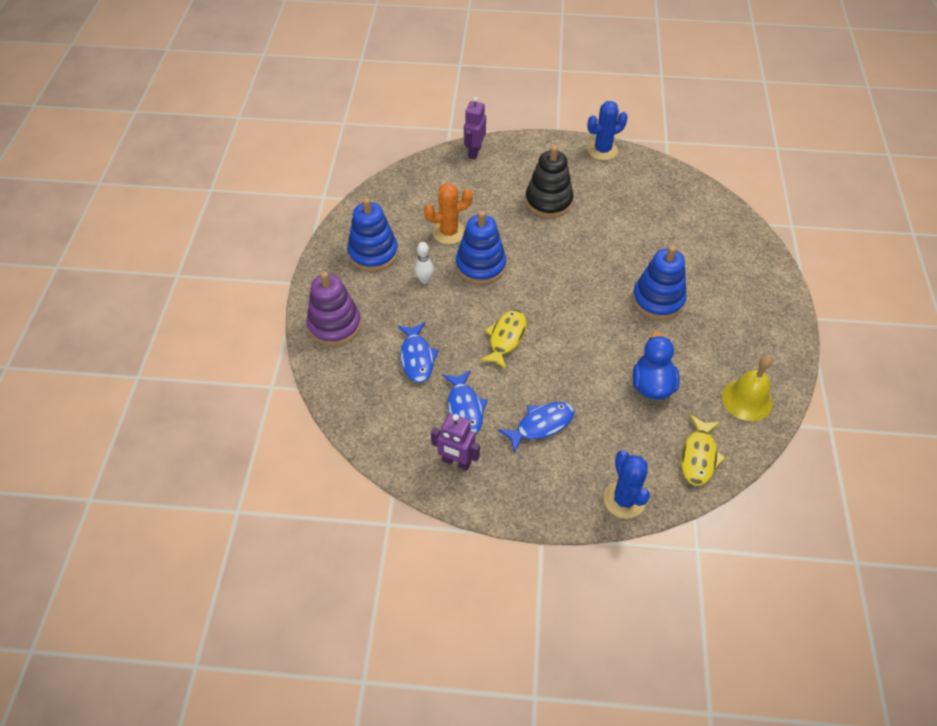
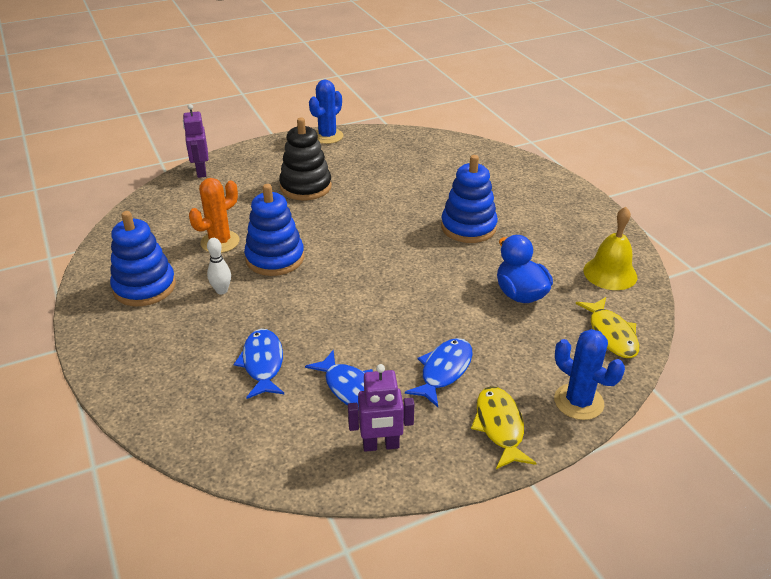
camera: 30 degrees left, 15 degrees down
(334, 325) = (140, 370): purple stacking toy -> none
(417, 358) = (262, 363): blue fish -> blue fish turned 150 degrees counterclockwise
(506, 338) = (348, 309): yellow fish -> yellow fish (499, 426)

